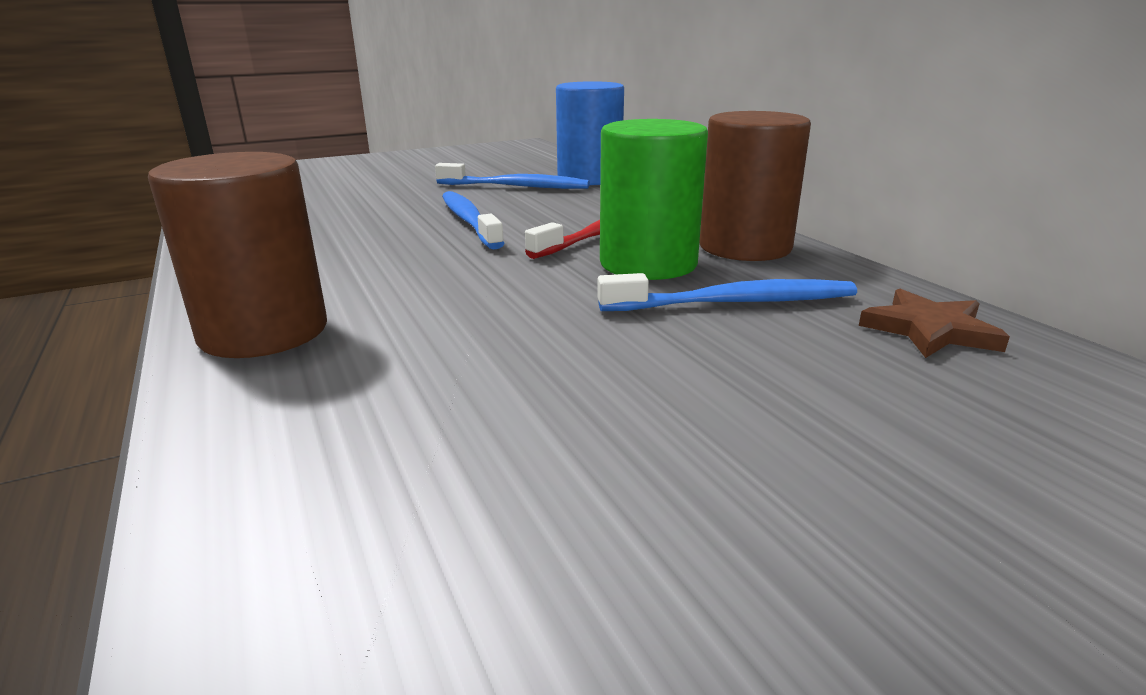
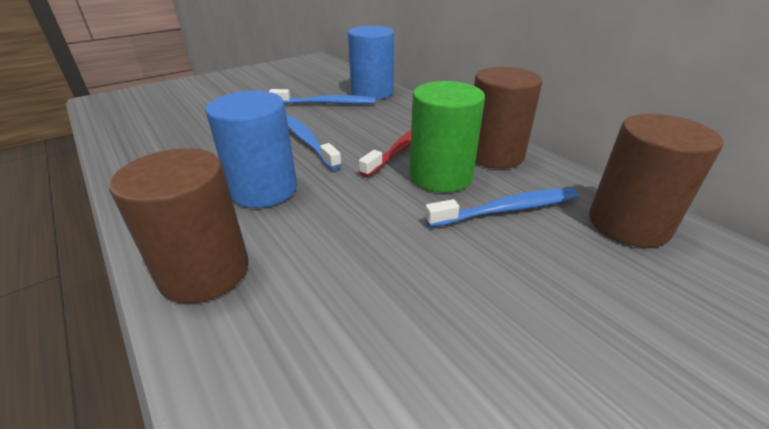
camera: 10 degrees left, 10 degrees up
(383, 263) = (264, 190): none -> blue cylinder
(930, 330) = (628, 224): brown star -> brown cylinder

